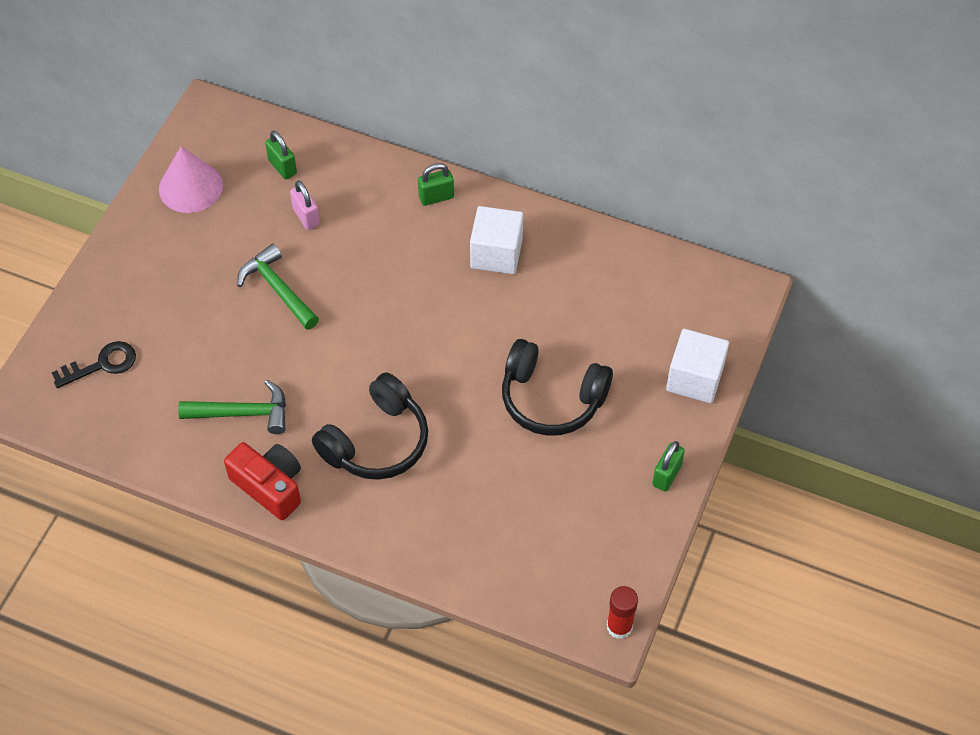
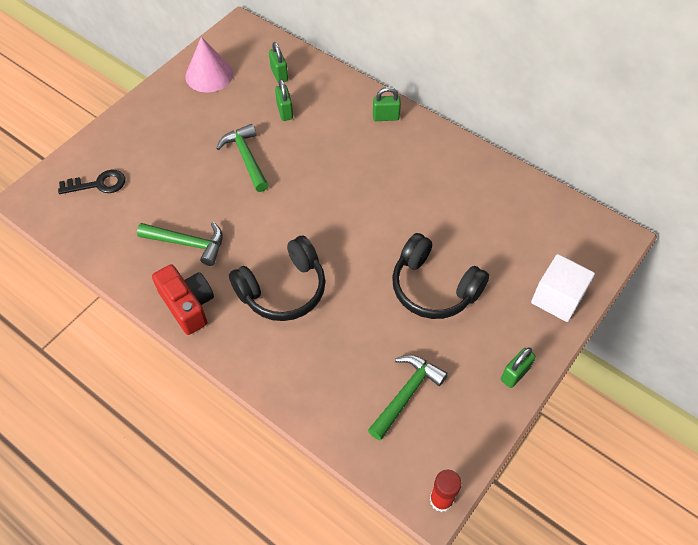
camera: 15 degrees right, 0 degrees up
(306, 217) = (285, 111): pink padlock -> green padlock
(496, 253) = (420, 166): white cube -> none
(553, 526) = (406, 394): none -> green hammer

